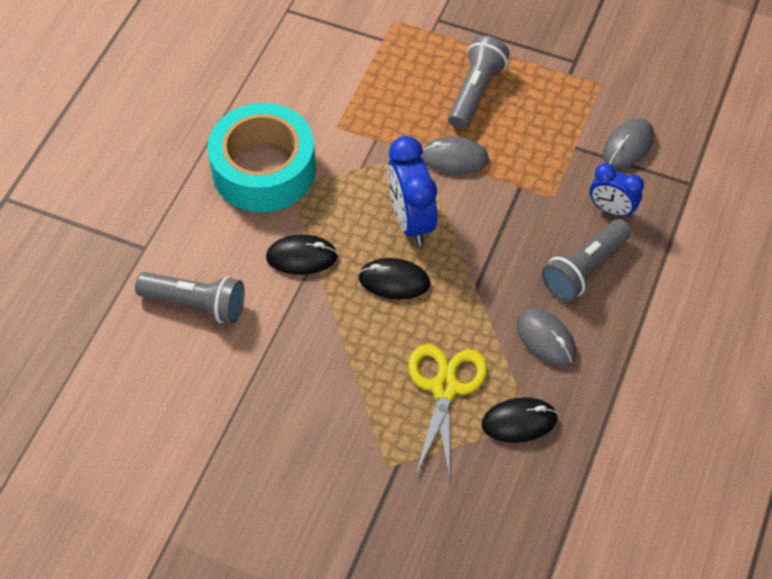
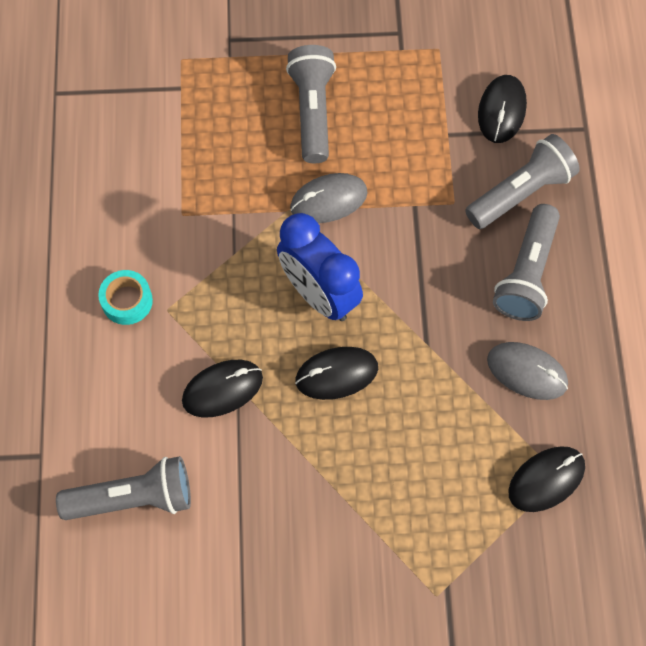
camera: 25 degrees left, 10 degrees up
(264, 169) = (127, 301): turquoise tape -> turquoise tape, size x0.40
(444, 388) = (451, 476): yellow scissors -> none
(611, 209) = (520, 192): blue clock -> grey flashlight
(628, 146) = (501, 111): grey mouse -> black mouse

